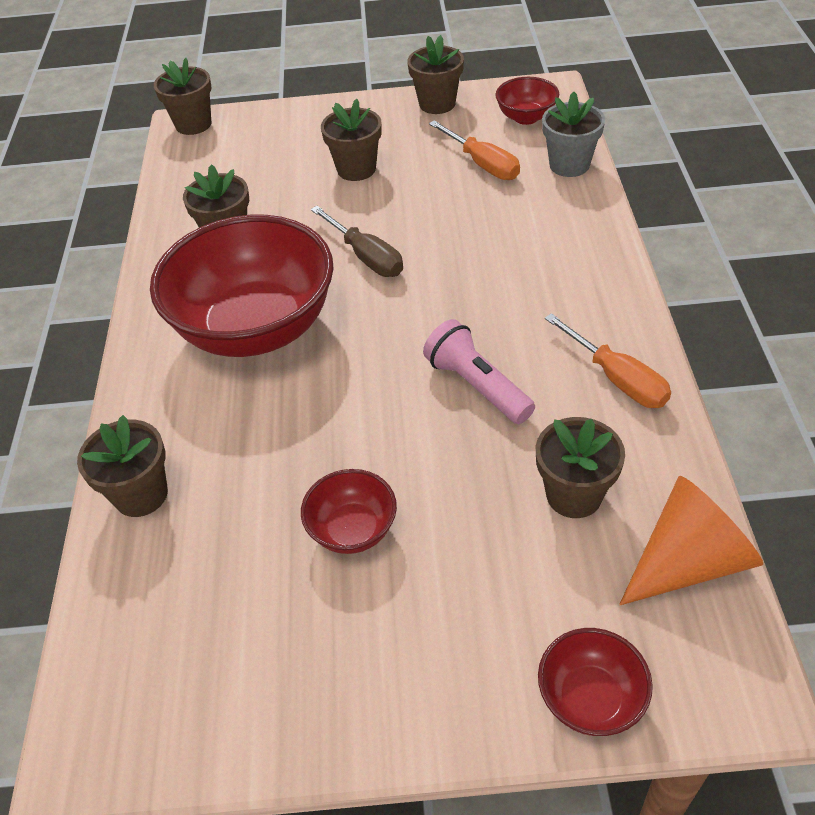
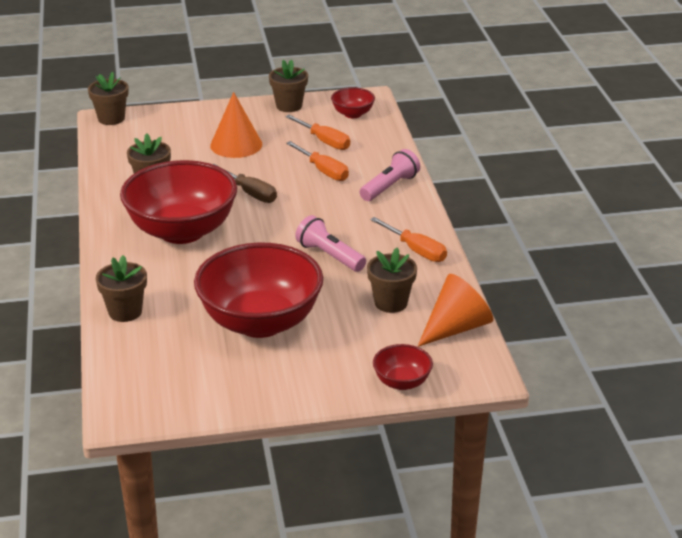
camera: 10 degrees left, 15 degrees down
(352, 530) = (260, 322): red bowl -> red bowl, size x2.25
(356, 169) = (236, 145): brown flower pot -> orange cone
(478, 217) = (323, 171): none -> orange screwdriver
(569, 165) = (383, 141): grey flower pot -> none
(577, 249) = (390, 187): none -> pink flashlight

